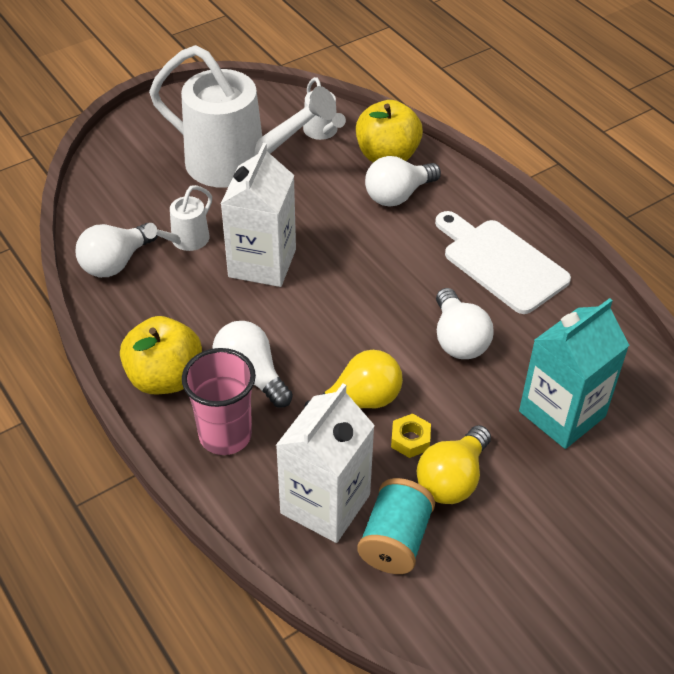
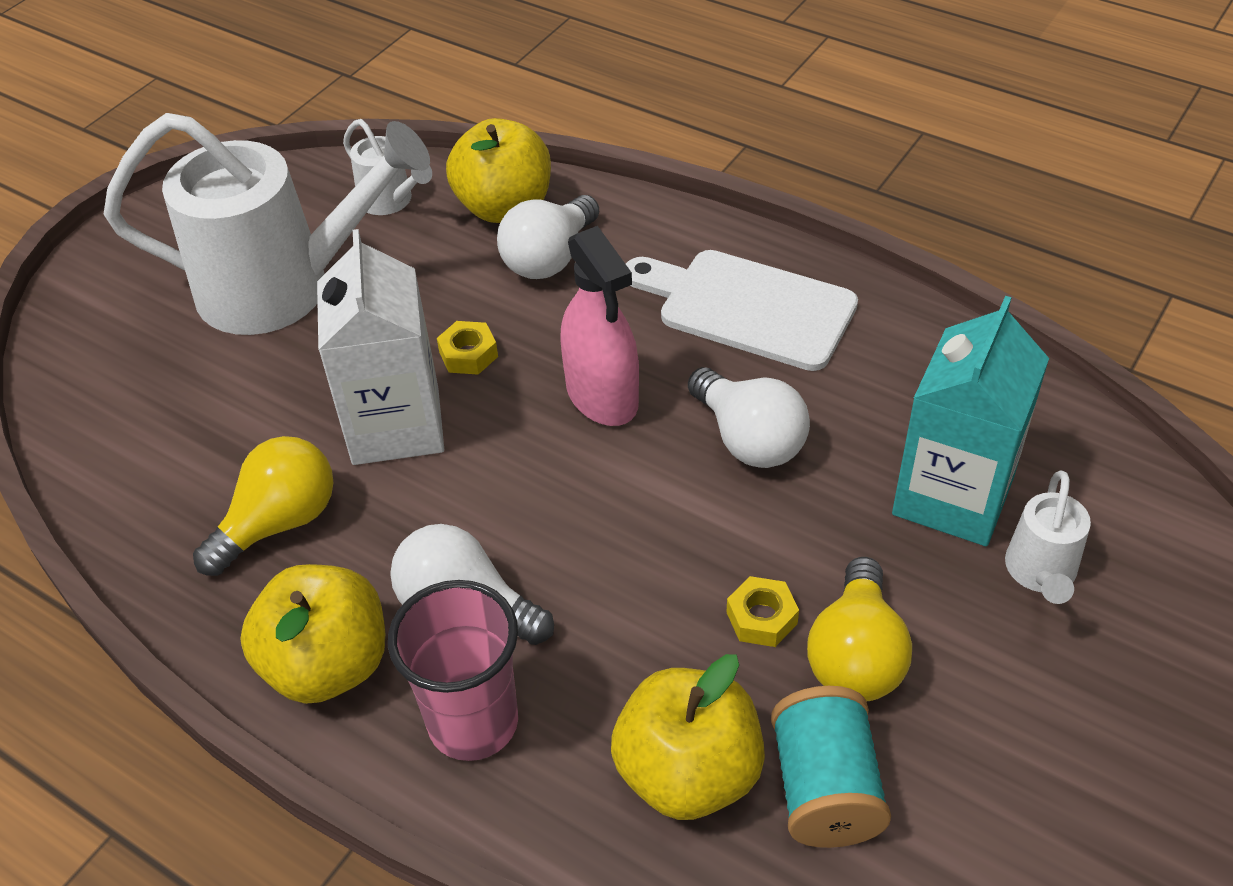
camera: 20 degrees left, 0 degrees up
(116, 263) = (156, 505): white light bulb -> none
(185, 241) = (256, 432): white watering can -> white watering can (1040, 574)
(322, 236) = (468, 354): none -> yellow nut
(325, 504) = (688, 773): white carton -> yellow apple
(359, 401) = (654, 586): yellow light bulb -> yellow light bulb (279, 523)
(386, 286) = (602, 396): none -> pink spray bottle

